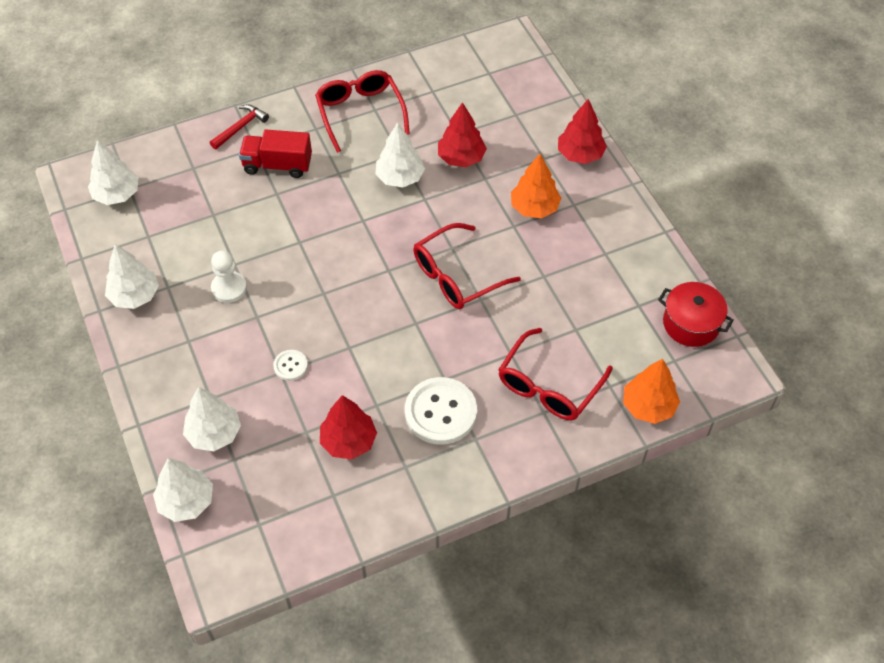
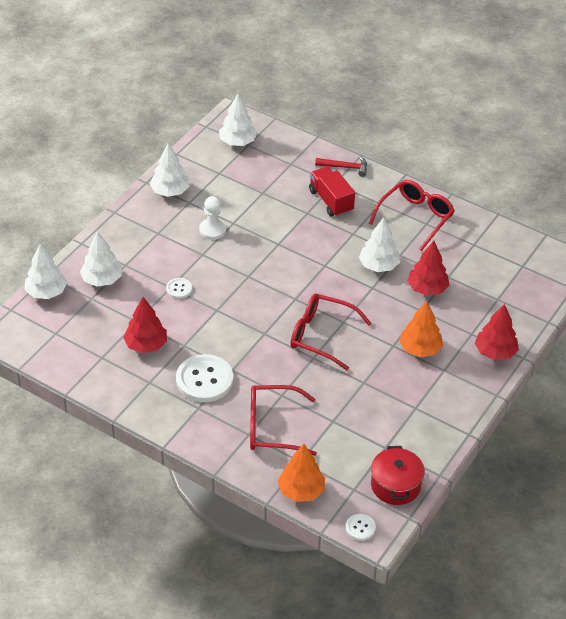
camera: 55 degrees right, 10 degrees down
(725, 382) = (360, 528): none -> white button

